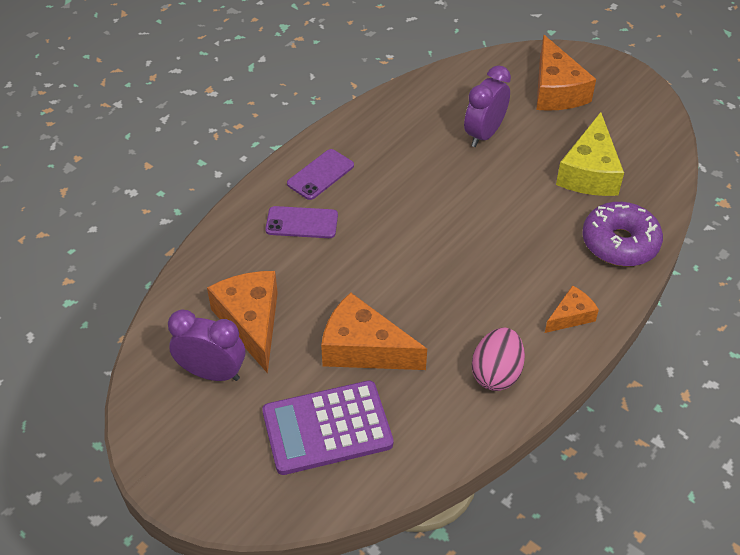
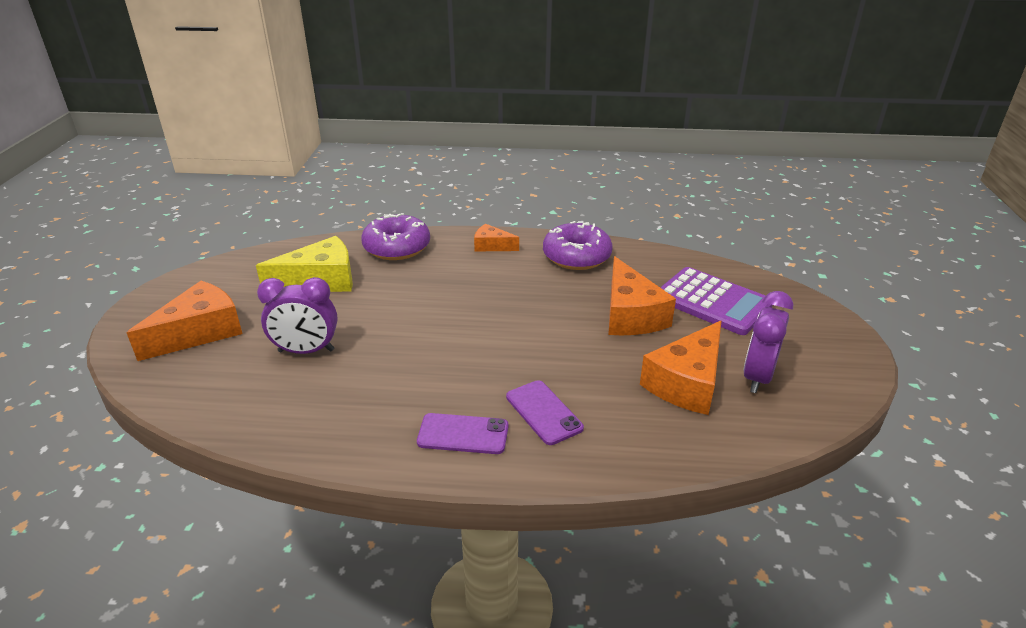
camera: 125 degrees left, 15 degrees down
(212, 373) = (757, 377): purple clock -> purple clock turned 45 degrees clockwise
(496, 373) = (576, 256): pink egg -> purple donut

